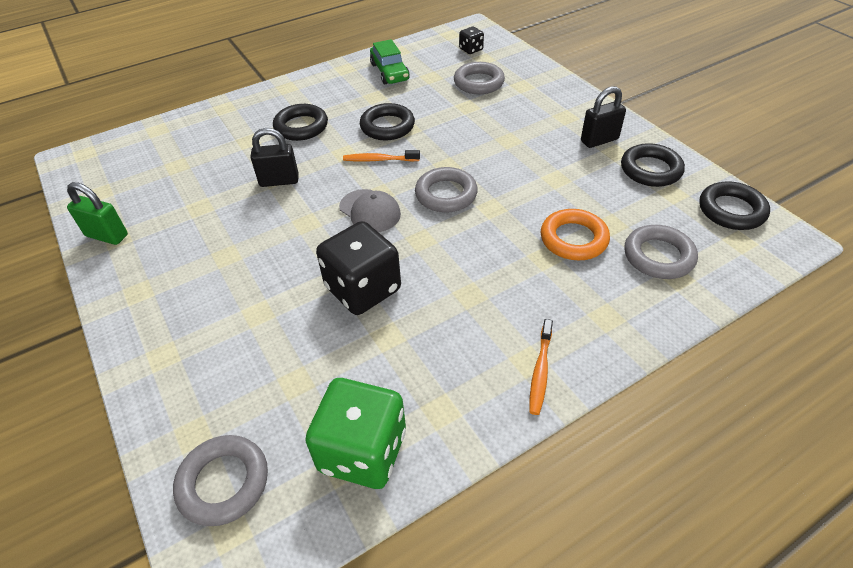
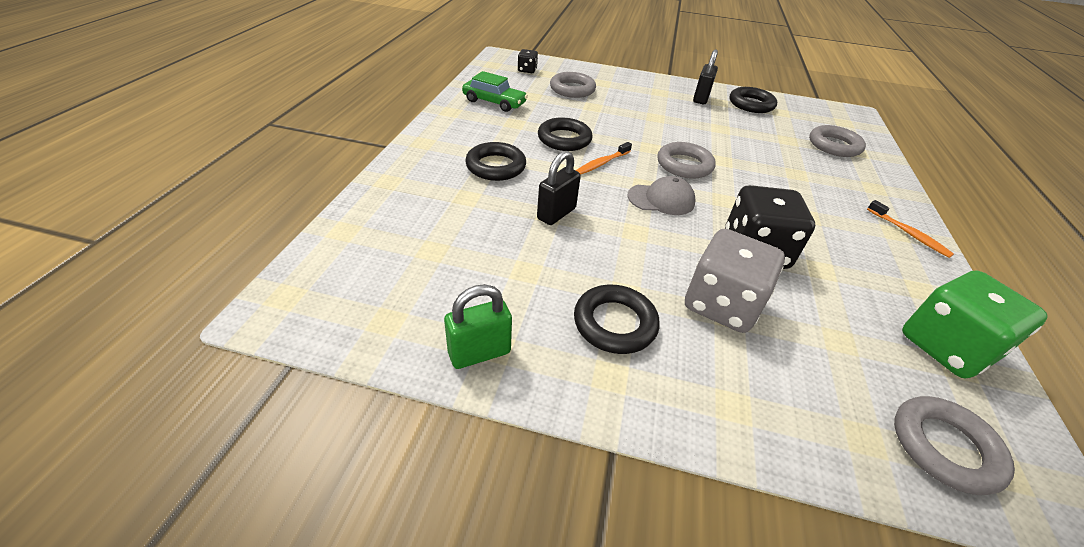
camera: 50 degrees left, 5 degrees down
(266, 303) = (721, 304): none -> grey dice
(573, 239) = (789, 156): orange ring -> none
(731, 210) = (815, 109): black ring -> black ring (614, 323)

